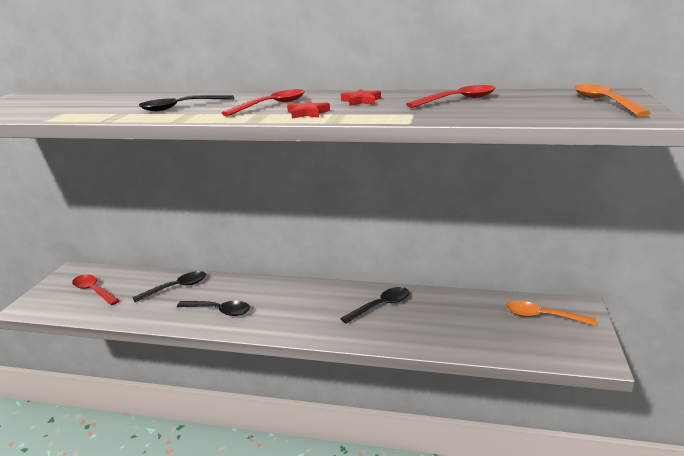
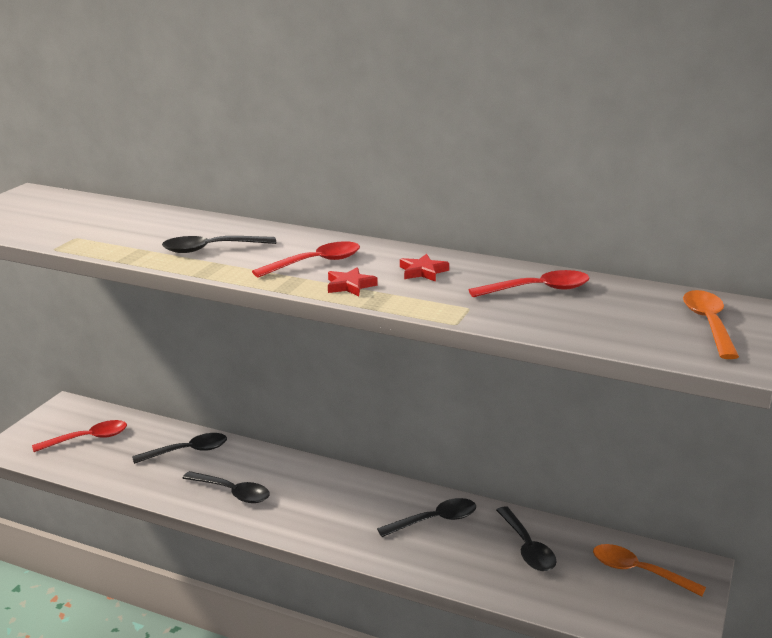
camera: 10 degrees right, 0 degrees up
(93, 291) = (88, 439): red spoon -> red spoon turned 105 degrees clockwise
(456, 313) = (527, 548): none -> black spoon

